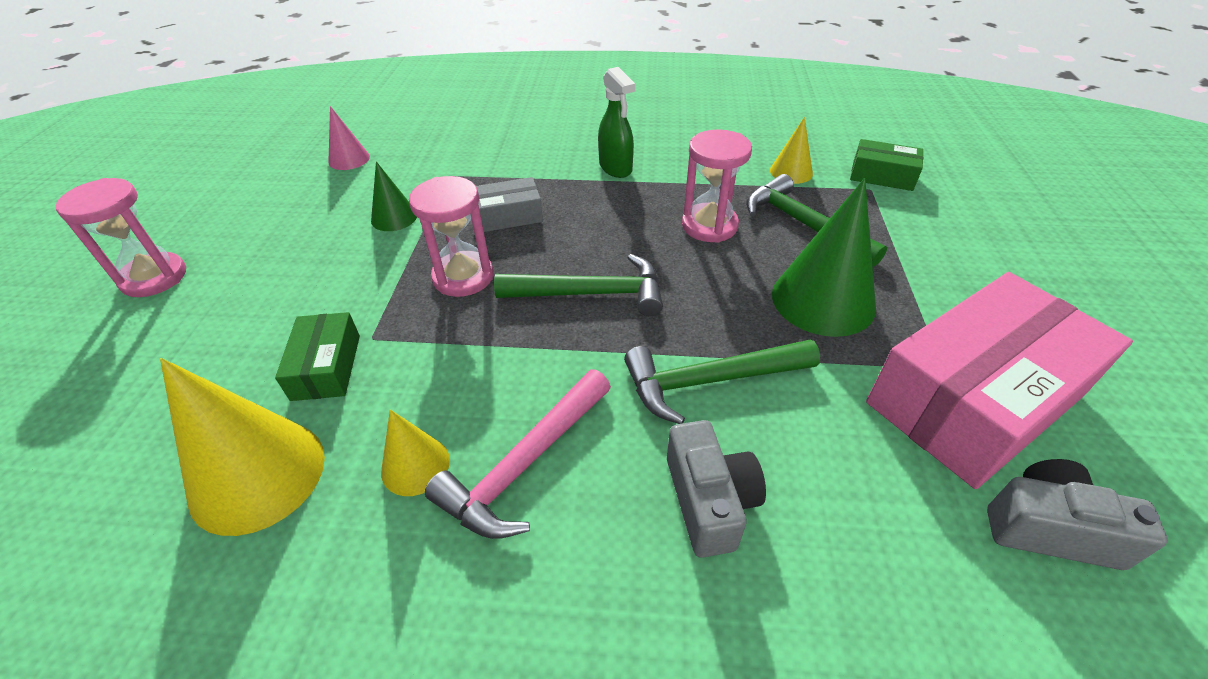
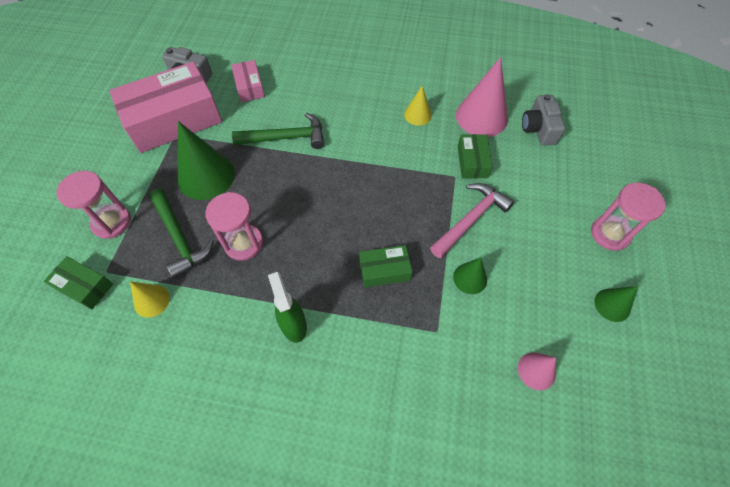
camera: 175 degrees left, 15 degrees up
(221, 209) = (612, 305): none -> green cone
(257, 475) = (481, 117): yellow cone -> pink cone
(463, 277) = (410, 214): pink hourglass -> pink hourglass (112, 222)
(508, 216) = (384, 270): grey box -> green box
(526, 463) = (372, 112): pink hammer -> pink hammer (470, 219)
(590, 293) = (334, 194): green hammer -> none
(709, 500) = (304, 94): grey camera -> grey camera (538, 129)
(863, 509) = (249, 87): none -> pink box

